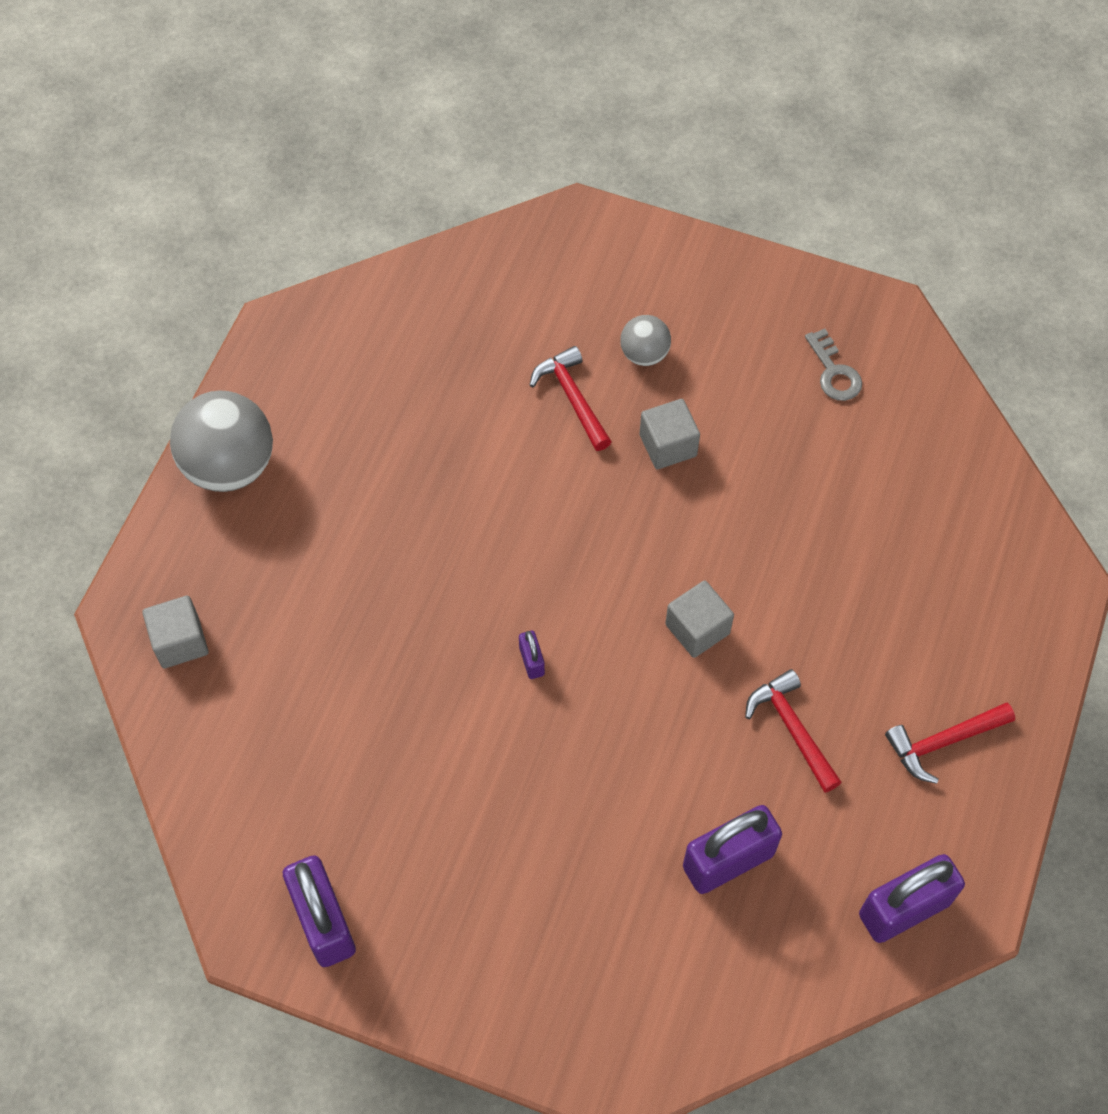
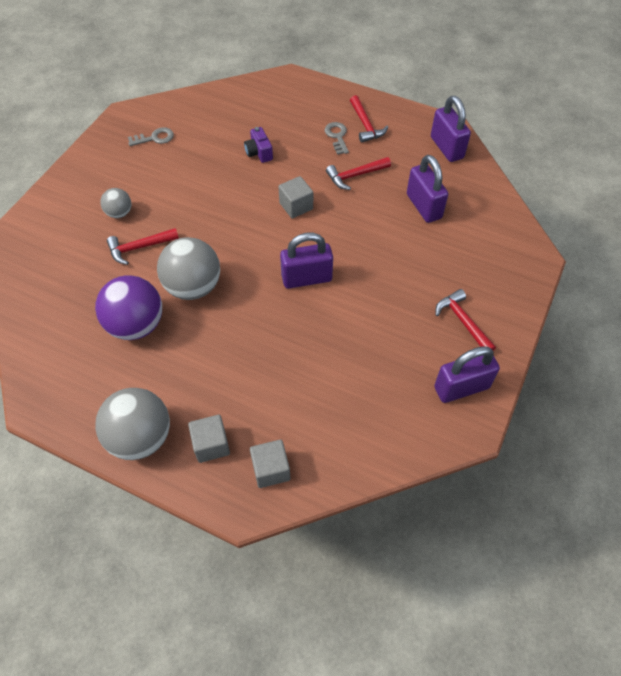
camera: 85 degrees left, 5 degrees down
(419, 423) = (136, 325): none -> purple ball
(458, 928) = (463, 321): none -> red hammer
(498, 490) = (193, 287): none -> grey ball
(531, 661) = (306, 278): purple padlock -> purple padlock, size x2.18
(668, 445) = (182, 208): grey cube -> grey cube (211, 445)
(826, 551) = (259, 153): none -> purple camera
(898, 688) = (337, 136): none -> grey key

